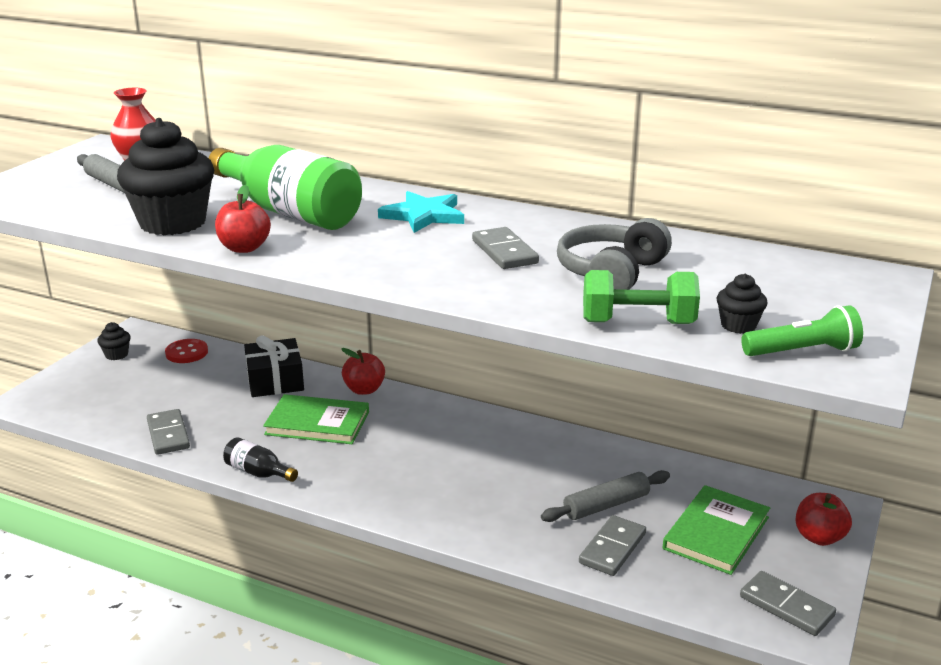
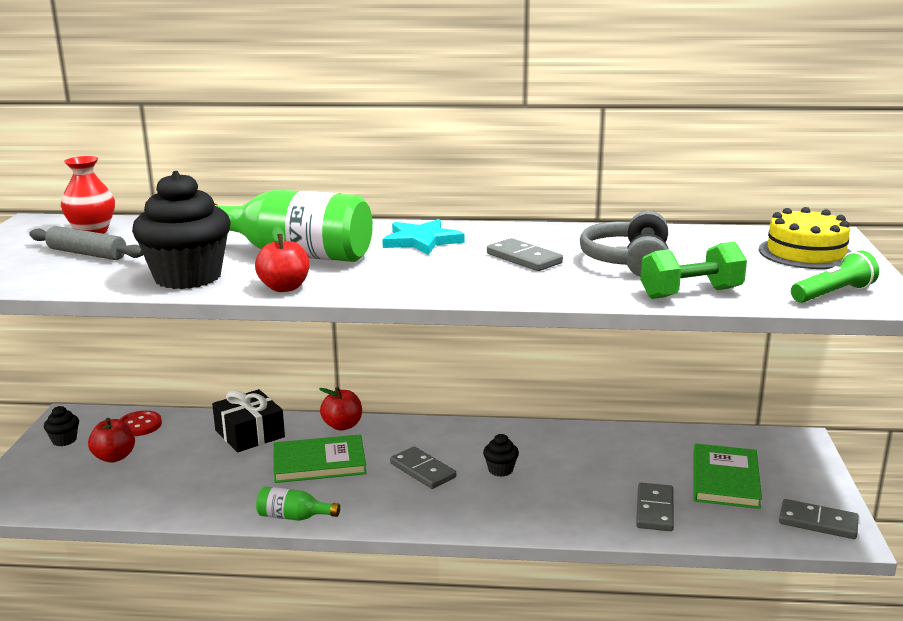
camera: 20 degrees left, 5 degrees down
(168, 434) = (176, 502): grey domino -> grey domino (423, 470)
(258, 473) = (294, 517): black bottle -> green bottle
(606, 505) = (624, 477): grey rolling pin -> none
(738, 325) = (767, 283): black cupcake -> black cupcake (500, 470)
(819, 537) = (802, 465): red apple -> red apple (114, 457)
(828, 294) = (805, 253): none -> yellow cake

